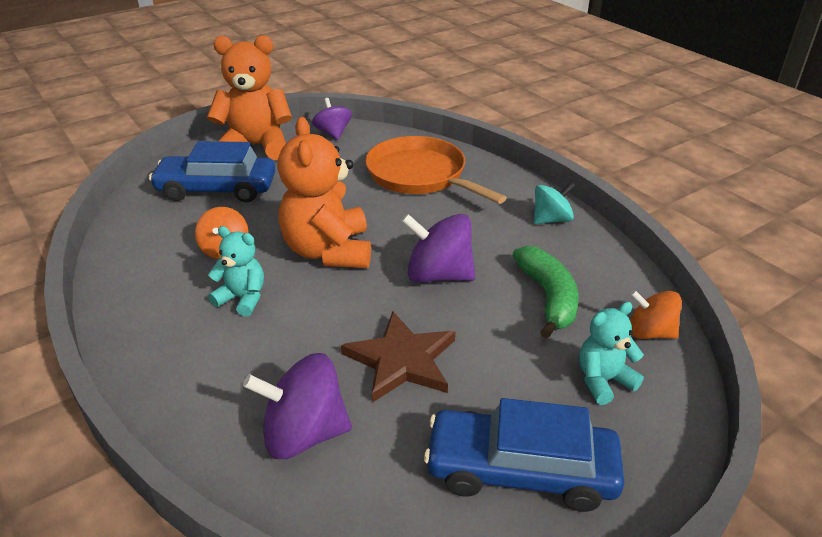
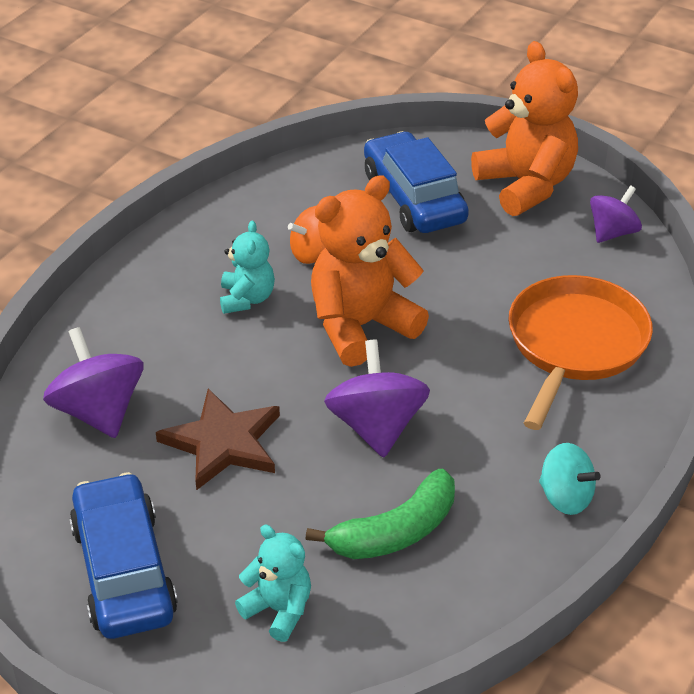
camera: 65 degrees right, 5 degrees up
(649, 332) = (386, 639): orange spinning top -> none

